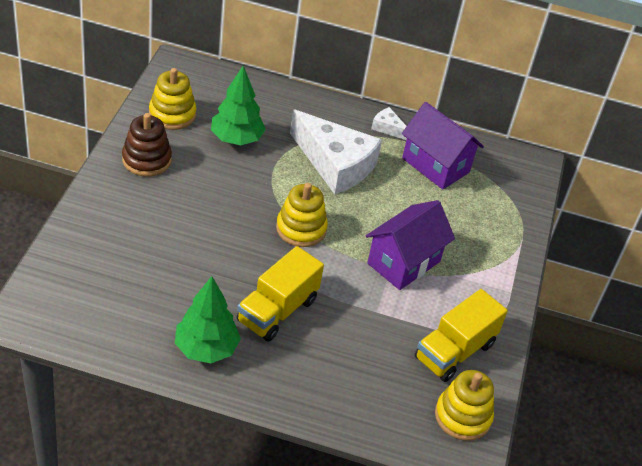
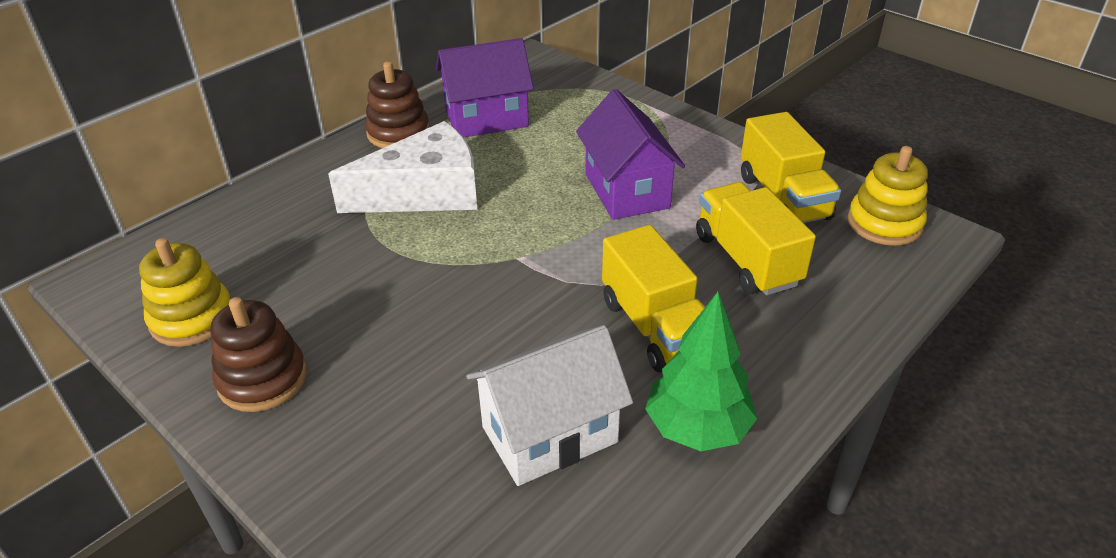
camera: 55 degrees left, 5 degrees down
(169, 286) = (549, 434): none -> white house
(236, 139) = (304, 266): green tree -> none
(301, 229) = (518, 257): yellow stacking toy -> none
(370, 343) = (747, 260): none -> yellow truck
(388, 128) = (398, 133): white cheese -> brown stacking toy

